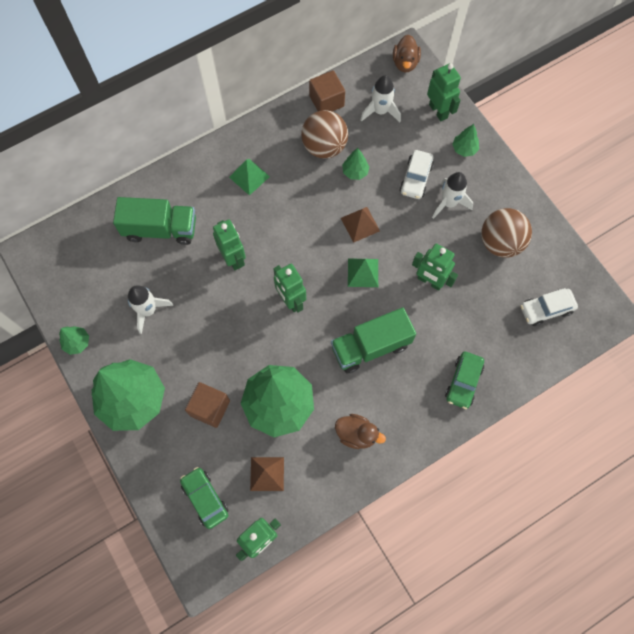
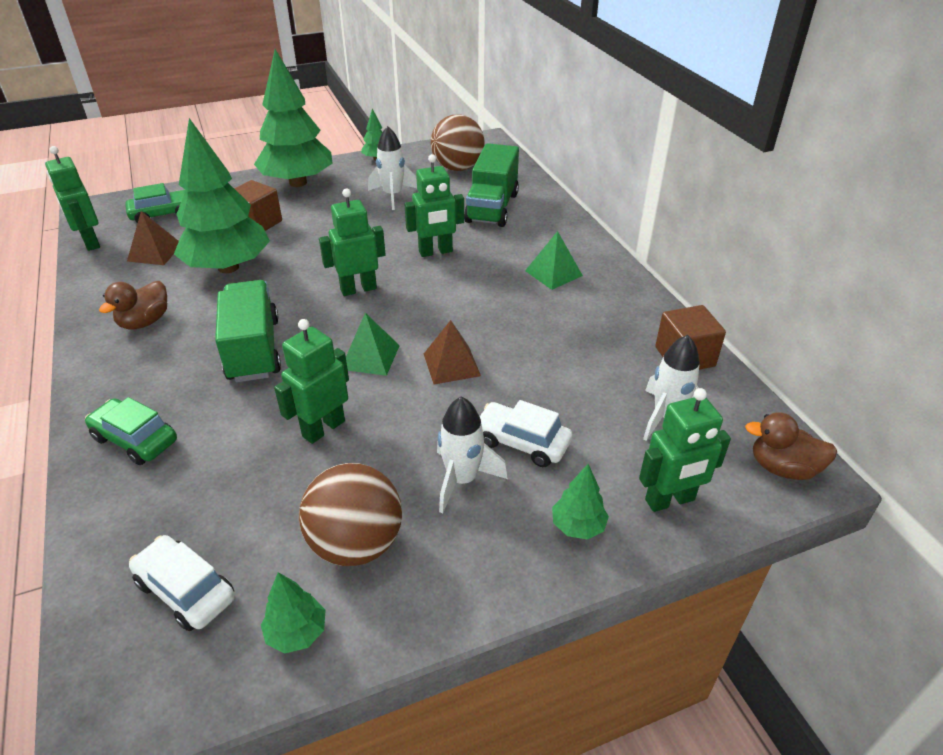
camera: 100 degrees right, 30 degrees down
(324, 147) = (597, 344): brown ball -> brown ball (457, 168)
(355, 172) = (546, 371): green tree -> green tree (296, 632)
(546, 309) = (186, 590): white car -> white car turned 45 degrees counterclockwise

